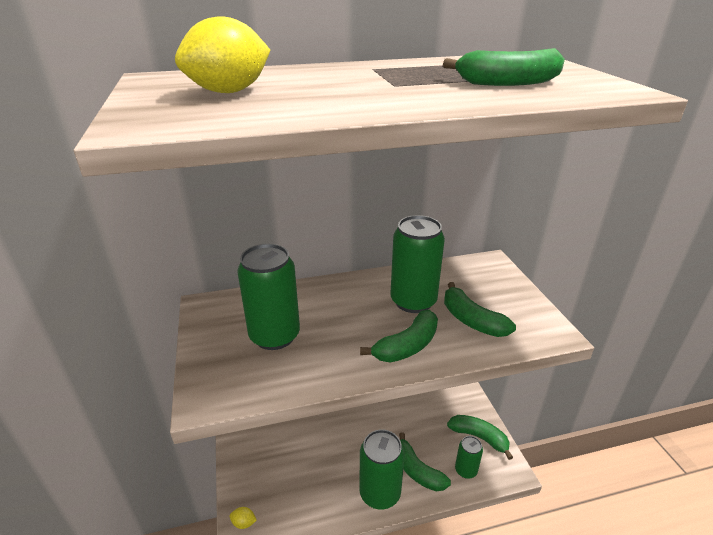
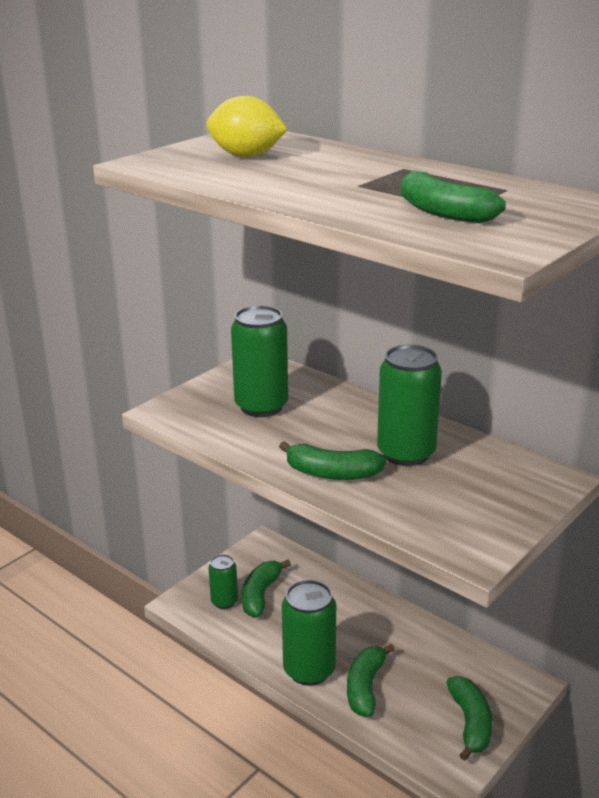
camera: 55 degrees right, 5 degrees down
(244, 523) = (194, 596): yellow lemon -> none
(466, 470) = (409, 729): green can -> green can (224, 601)
(471, 320) = (422, 496): green banana -> green banana (260, 595)

